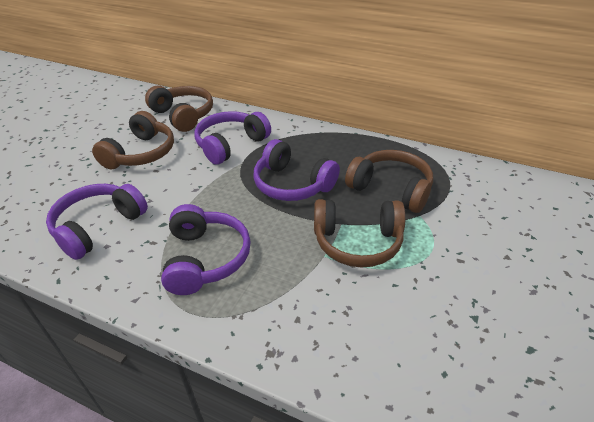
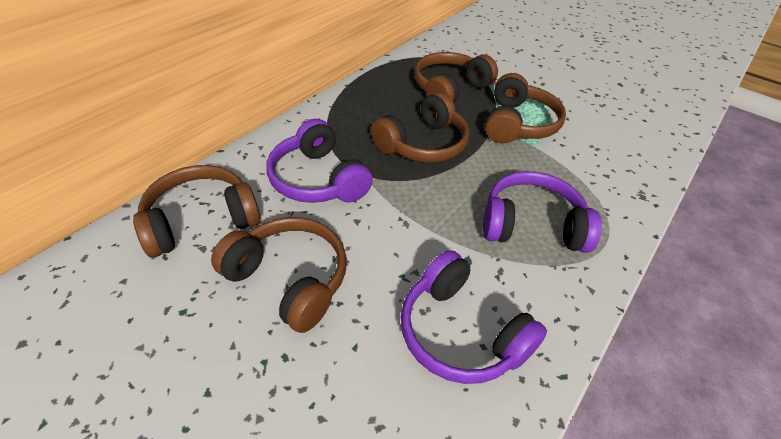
camera: 80 degrees left, 5 degrees up
(292, 184) = (423, 144): purple headphones -> brown headphones

